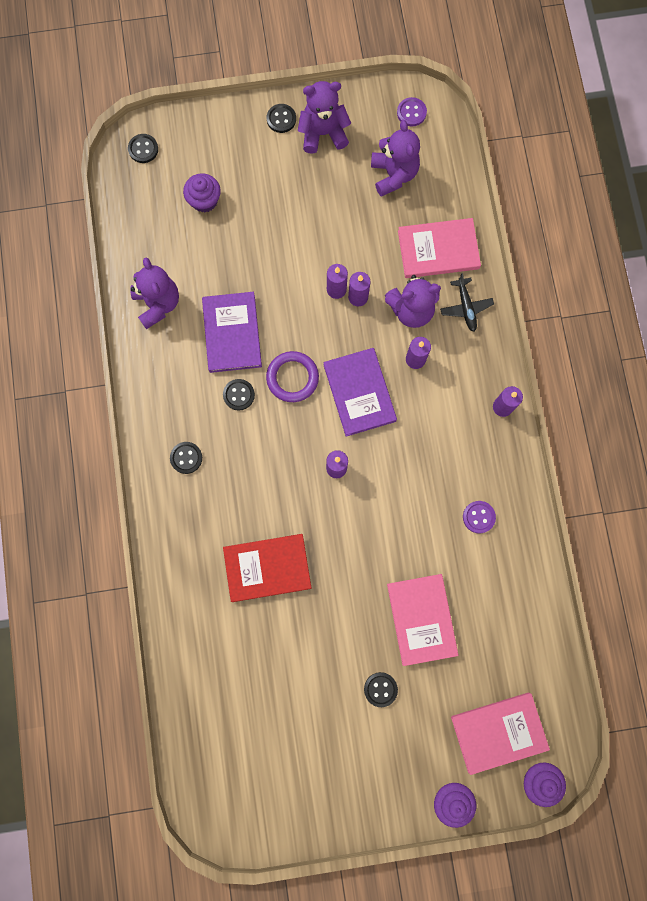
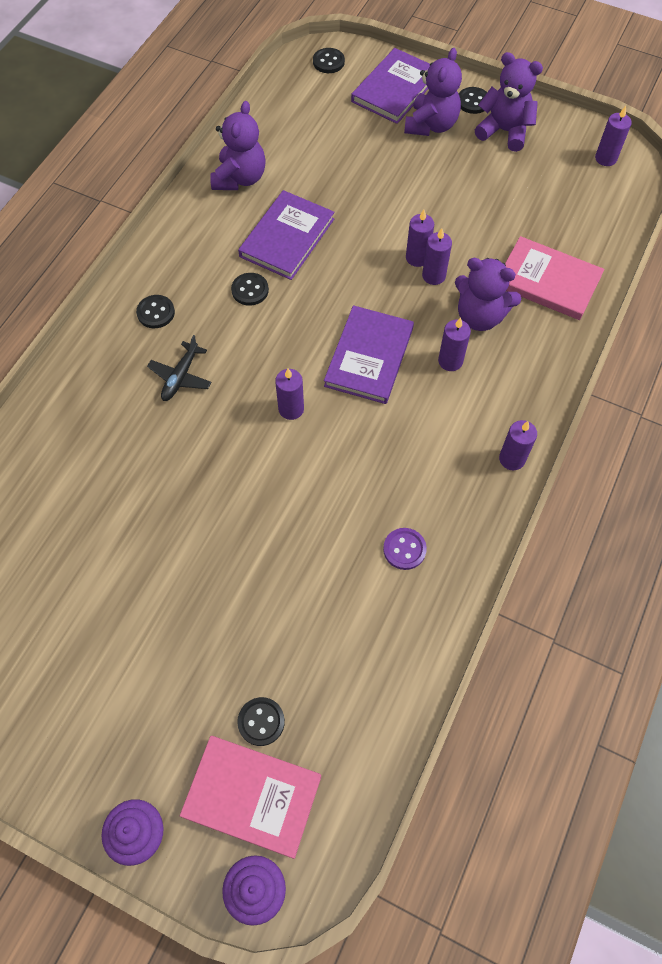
camera: 35 degrees right, 15 degrees down
(204, 200) = (350, 125): purple cupcake -> none
(214, 144) = (395, 89): none -> purple book
(267, 568) = (147, 455): red book -> none
(292, 378) = (313, 306): purple ring -> none
(380, 689) = (160, 652): black button -> black button (261, 722)
(393, 174) = (549, 197): purple teddy bear -> purple teddy bear (431, 125)
(411, 113) = (605, 158): purple button -> purple candle
(421, 619) = (262, 611): pink book -> none
(466, 307) = (539, 346): black plane -> black plane (180, 377)

